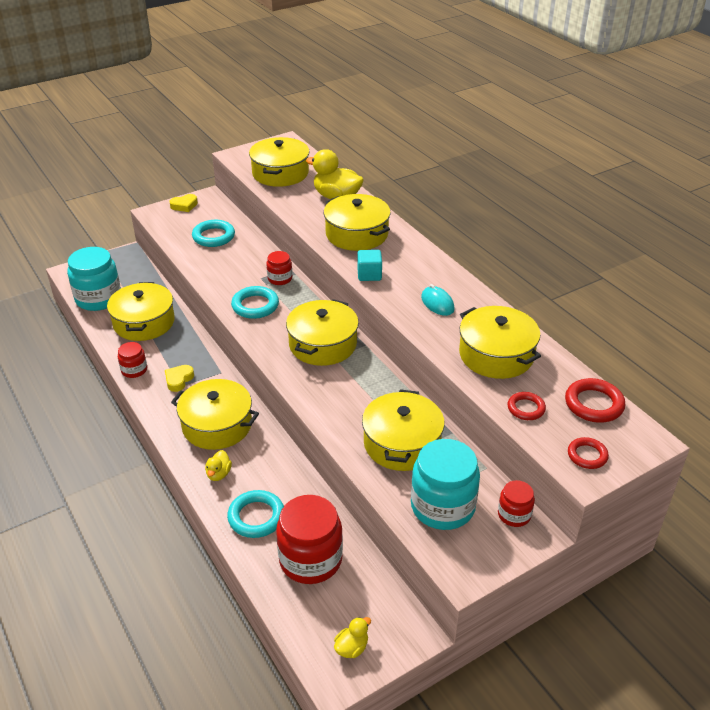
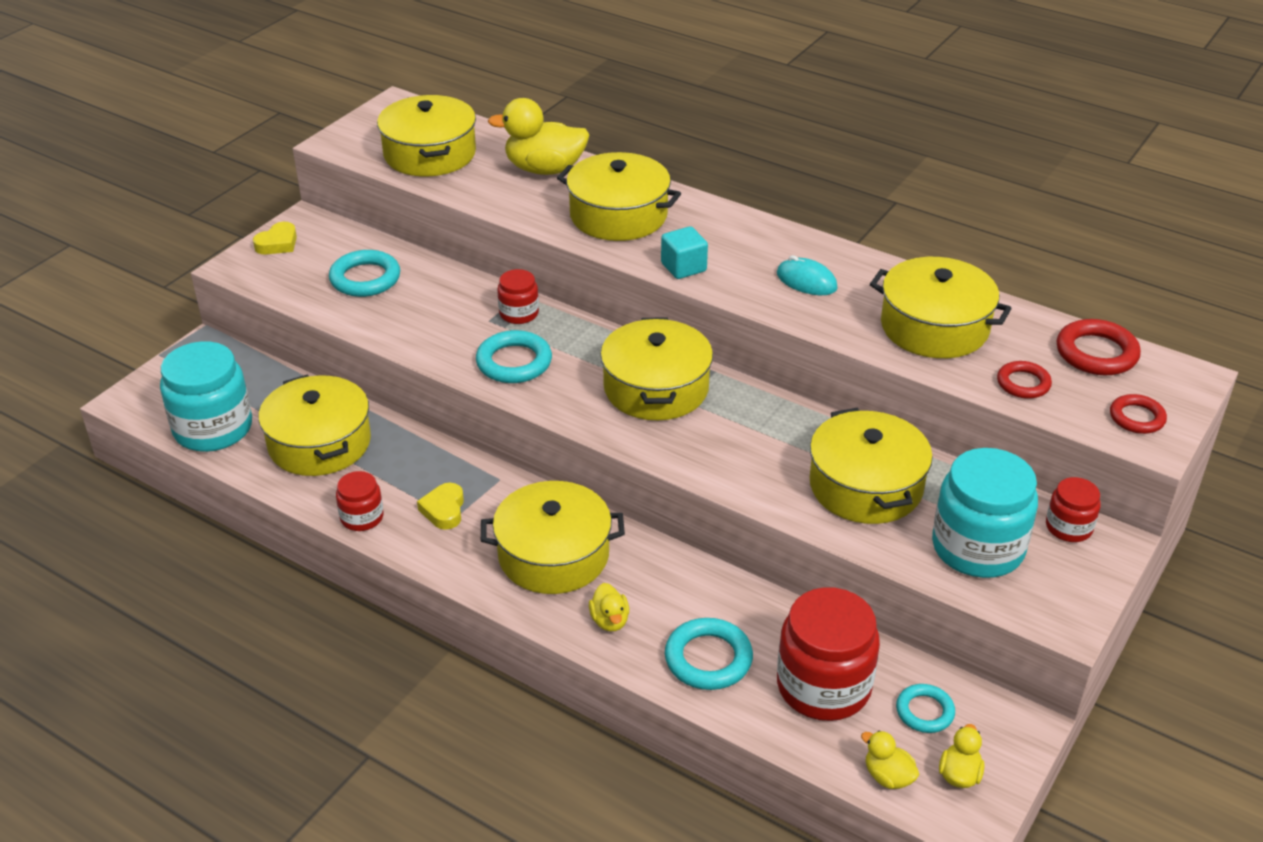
camera: 25 degrees left, 0 degrees up
(307, 630) = (888, 776): none -> yellow duck
(360, 599) = (924, 711): none -> turquoise ring

